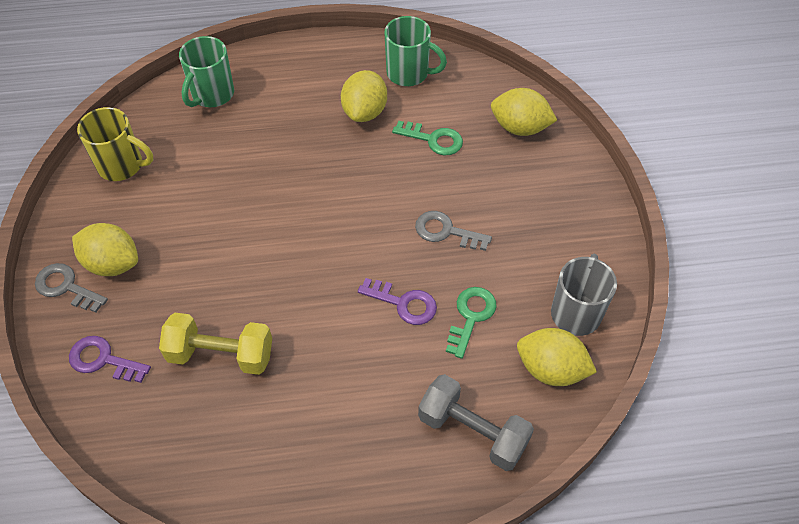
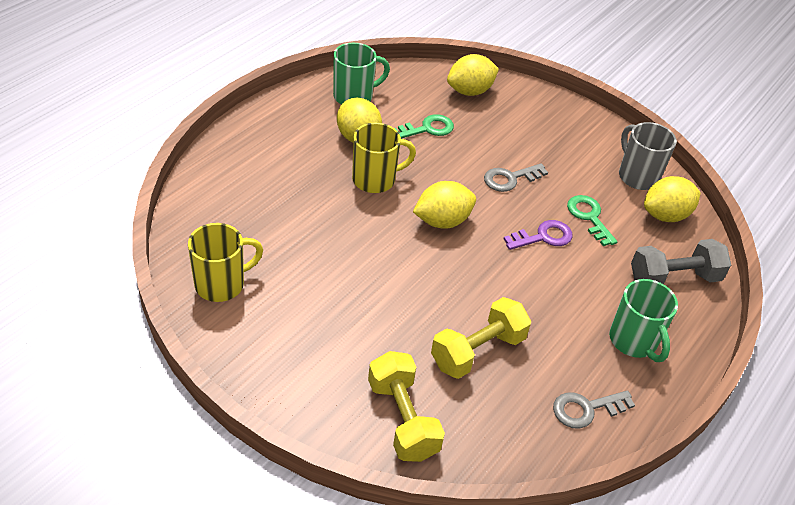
camera: 50 degrees left, 10 degrees down
(66, 287) = (301, 396): grey key -> grey key (586, 409)
(103, 360) = (403, 419): purple key -> yellow dumbbell
(112, 263) = (315, 354): yellow lemon -> yellow lemon (442, 221)
(212, 95) = (225, 191): green mug -> green mug (633, 341)
(331, 157) = (375, 180): none -> yellow mug

